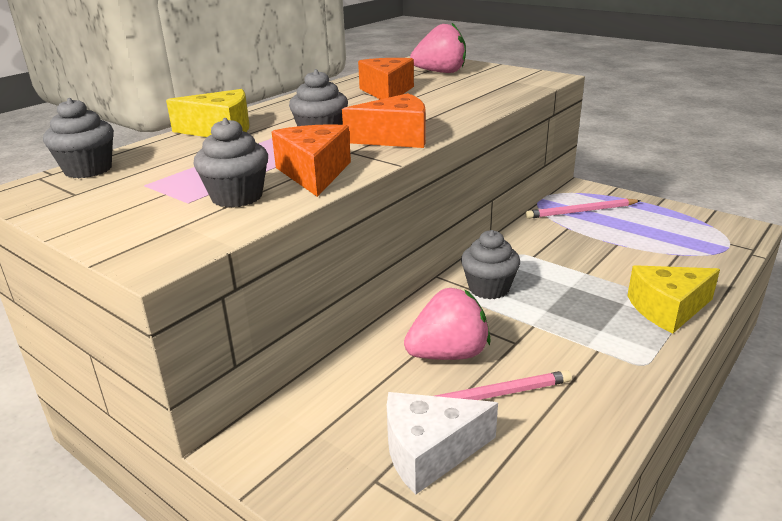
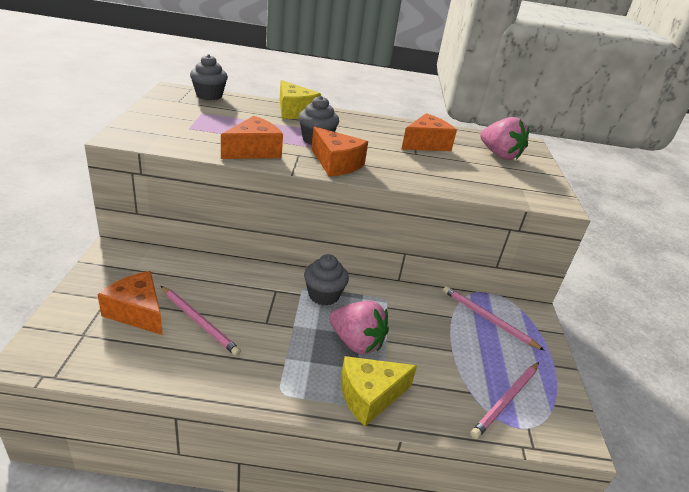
camera: 50 degrees right, 5 degrees up
(237, 197) = (203, 138): grey cupcake -> none
(429, 452) = (137, 312): white cheese -> orange cheese
(448, 354) = (233, 296): pink strawberry -> pink strawberry (356, 342)
(667, 309) = (369, 396): yellow cheese -> yellow cheese turned 60 degrees counterclockwise
(695, 241) = (506, 401): none -> pink pencil

